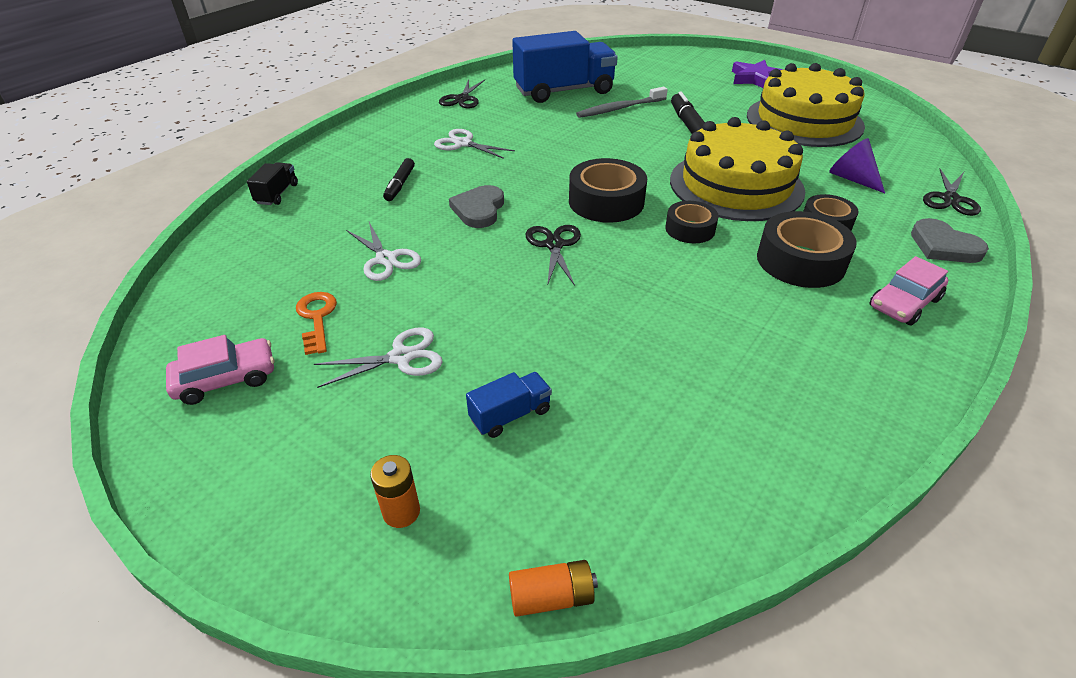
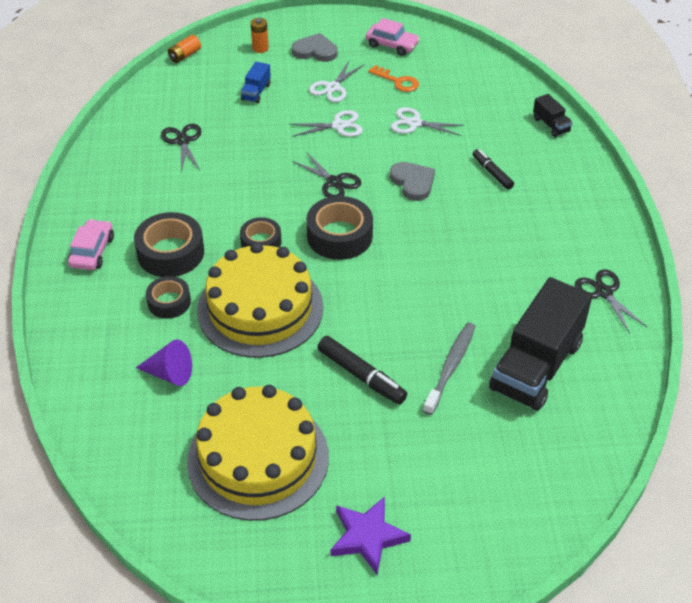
camera: 140 degrees right, 5 degrees up
(226, 379) = (392, 45): pink car -> pink car turned 90 degrees counterclockwise
(463, 143) = (514, 236): white scissors -> white scissors (339, 126)
(564, 91) = (536, 366): blue truck -> black truck
(943, 246) = (75, 323): grey heart -> grey heart (315, 51)
(950, 199) = (78, 390): black scissors -> black scissors (183, 141)

